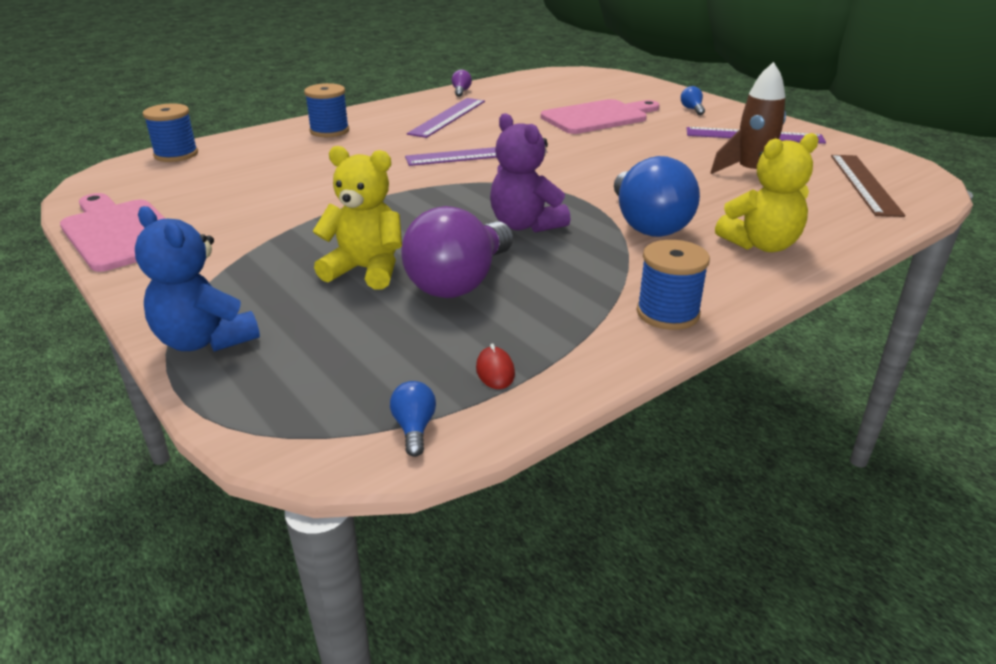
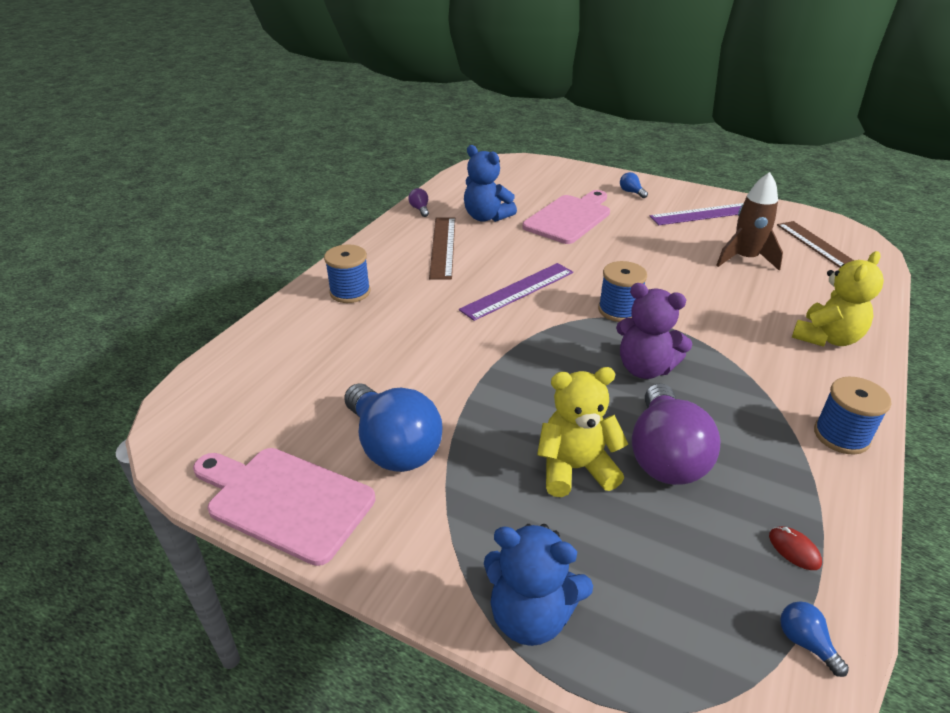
camera: 25 degrees left, 5 degrees up
(176, 154) = (223, 367): blue spool -> blue spool (619, 310)
(448, 117) = (443, 247): purple ruler -> brown ruler
(516, 105) = (486, 217): none -> blue teddy bear
(647, 224) = (731, 339): blue light bulb -> blue light bulb (393, 446)

